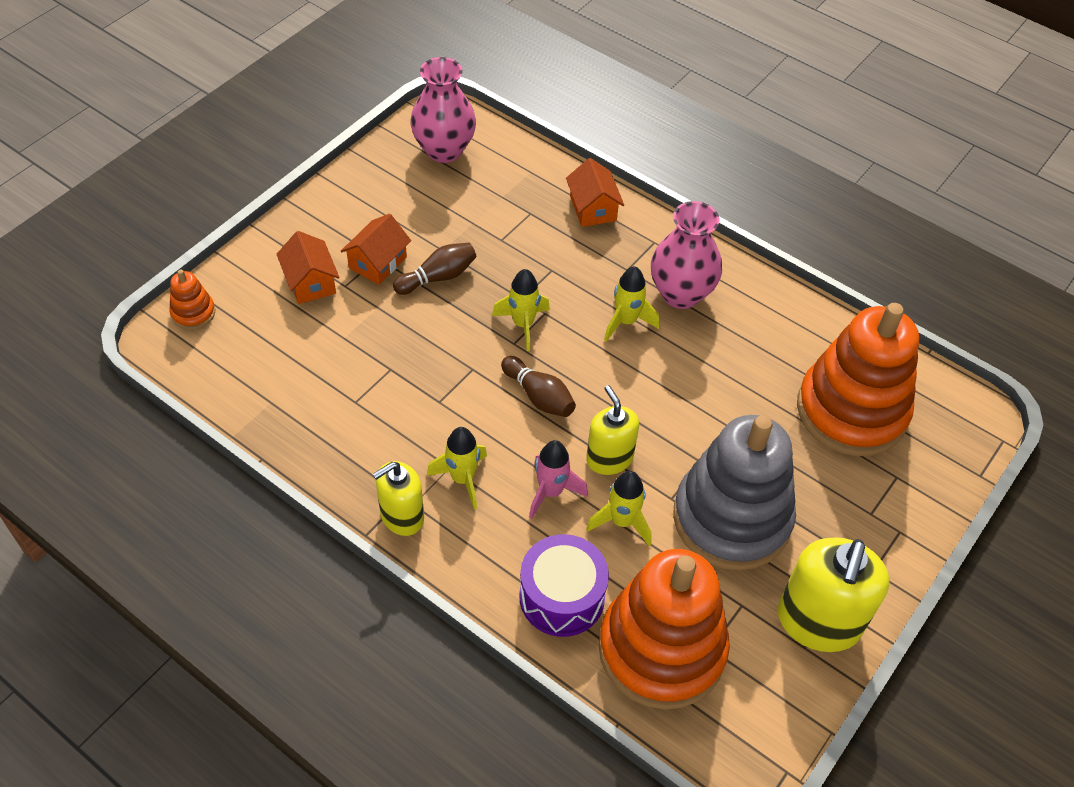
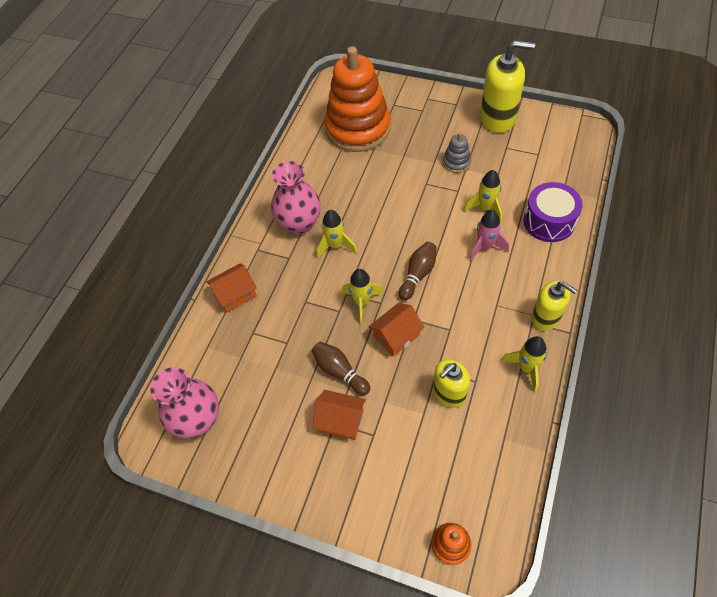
camera: 100 degrees left, 5 degrees up
(310, 282) = (380, 463): orange house -> orange house (396, 336)
(462, 479) = (501, 294): yellow rocket -> yellow rocket (526, 368)
(609, 458) = (446, 225): yellow soap dispenser -> yellow soap dispenser (449, 393)
(661, 649) = (551, 172): orange stacking toy -> none
(731, 518) = (456, 162): grey stacking toy -> grey stacking toy, size x0.41

